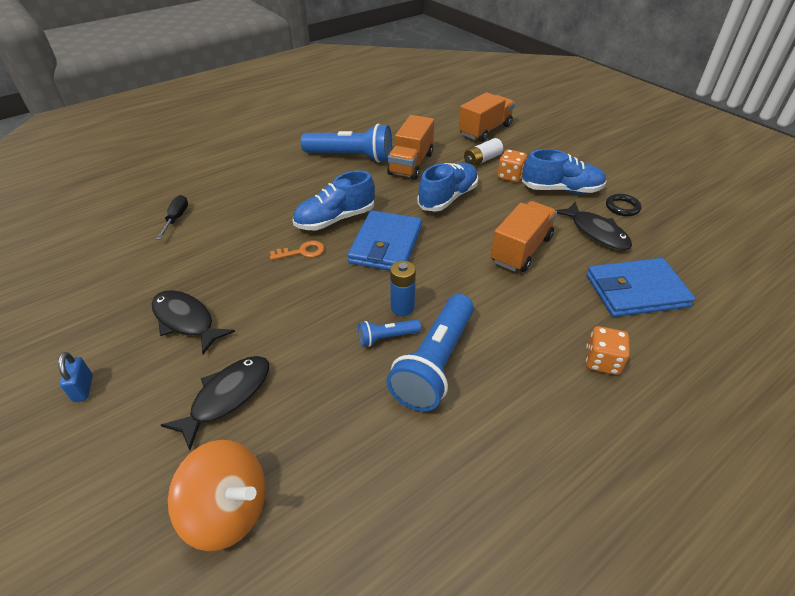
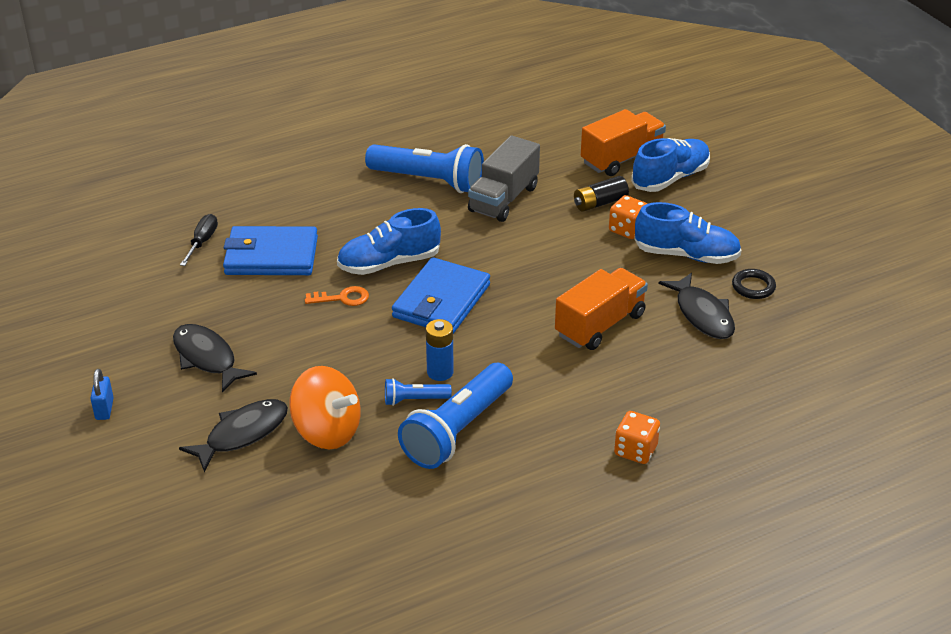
camera: 10 degrees right, 5 degrees down
(228, 511) = (234, 523): orange spinning top -> orange spinning top (327, 431)
(411, 164) = (503, 199): orange truck -> grey truck
(448, 198) = (535, 250): blue shoe -> blue shoe (670, 178)
(482, 160) = (600, 203): white battery -> black battery
(636, 291) = (713, 386): blue wallet -> blue wallet (271, 256)

